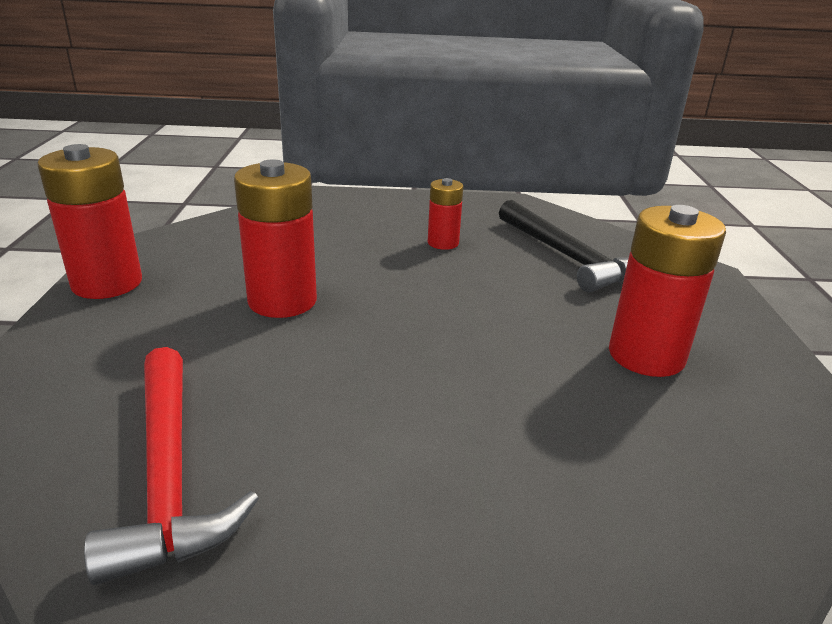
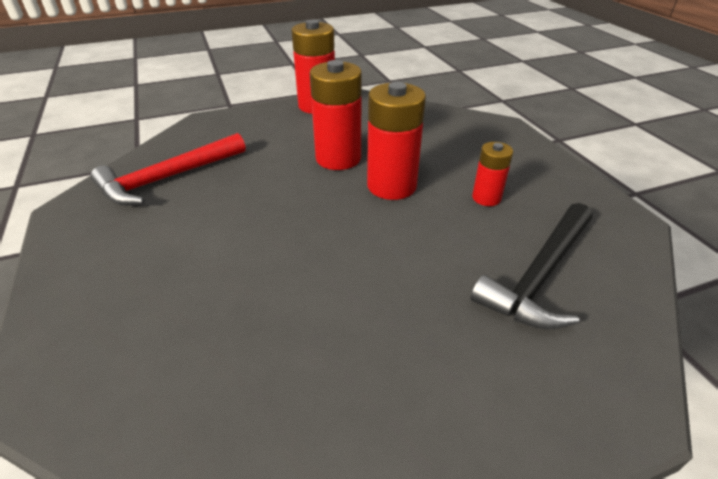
camera: 70 degrees right, 10 degrees up
(646, 355) = (382, 356): red battery -> red battery (391, 186)

